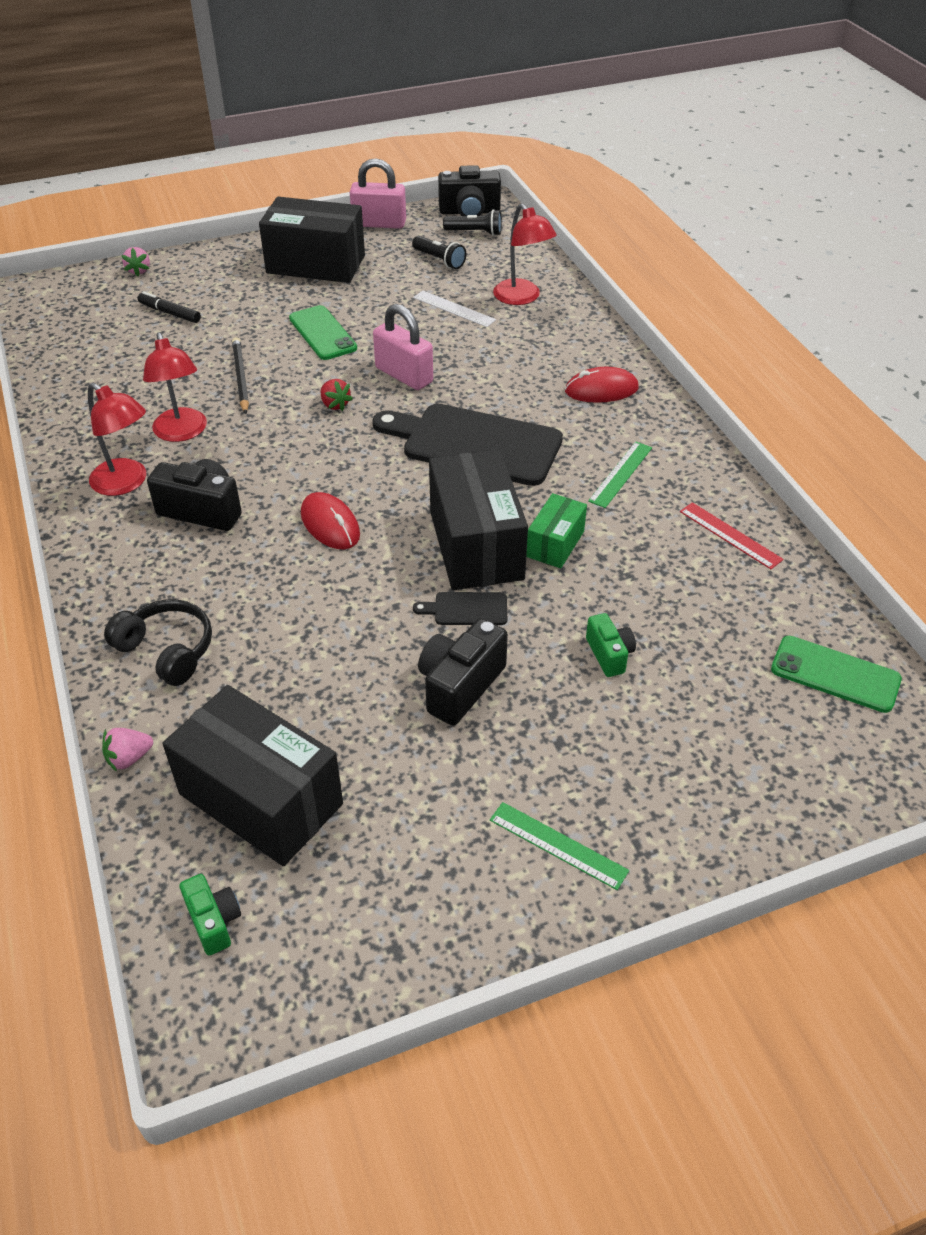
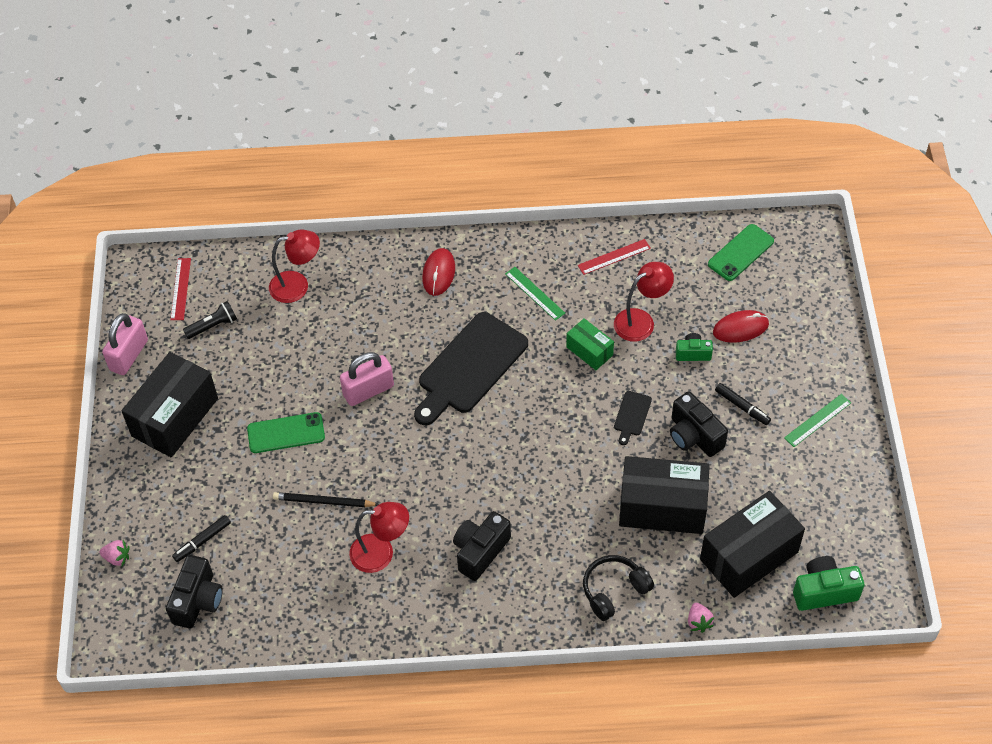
camera: 70 degrees left, 10 degrees up
(126, 483) = (429, 598): red lamp -> red lamp (641, 321)
(214, 921) = (824, 591): green camera -> green camera, size x1.66
(330, 524) = (524, 474): red mouse -> red mouse (740, 328)
(335, 404) = (387, 444): red strawberry -> none
(454, 309) = (292, 335): white ruler -> none
(469, 212) = (143, 283): black camera -> black camera (198, 600)
(475, 232) = (180, 289): black flashlight -> red ruler
(476, 545) = (575, 395): black box -> black box (662, 507)
(539, 735) = (742, 407): none -> black marker

